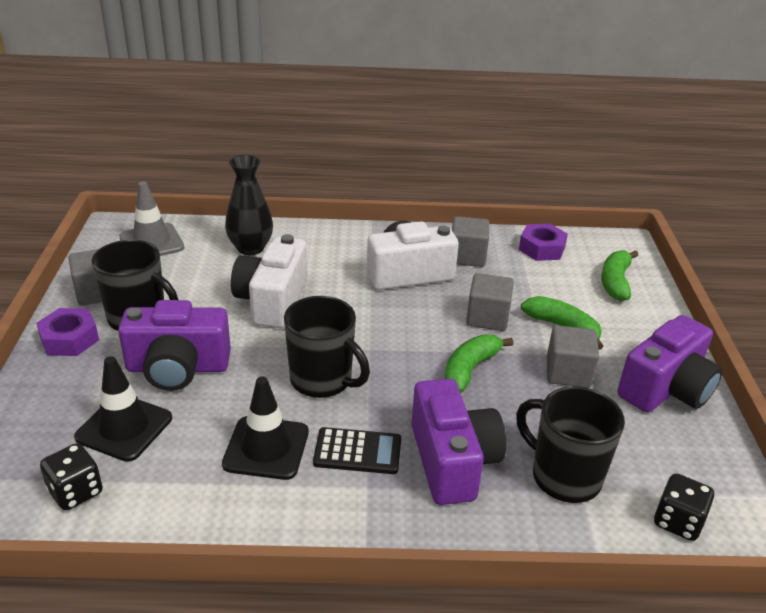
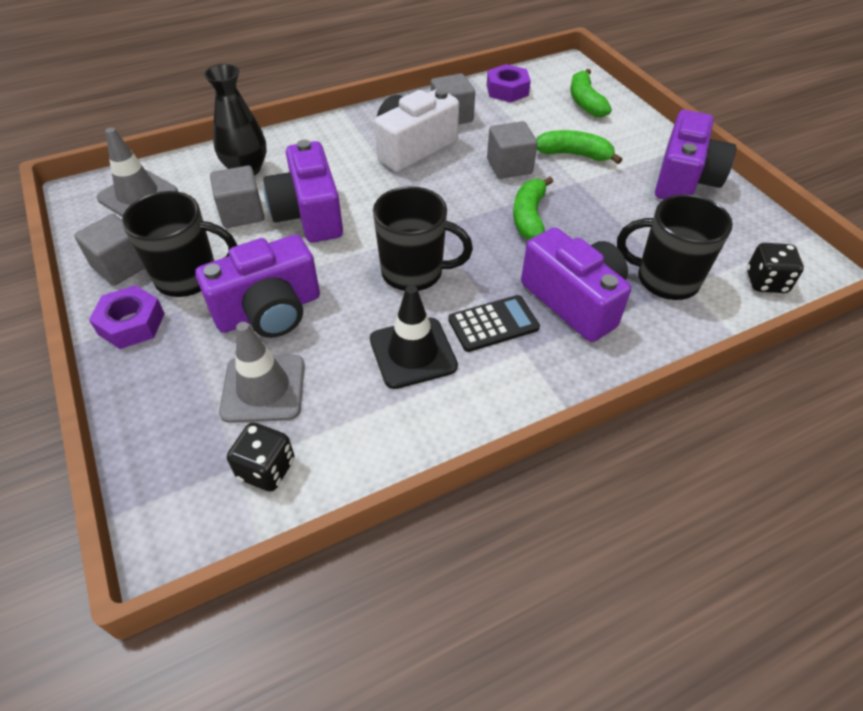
camera: 25 degrees left, 15 degrees up
(124, 427) = (263, 388): black traffic cone -> grey traffic cone
(272, 301) = (309, 214): white camera -> purple camera
(568, 373) = (606, 192): grey cube -> grey cube (242, 213)

